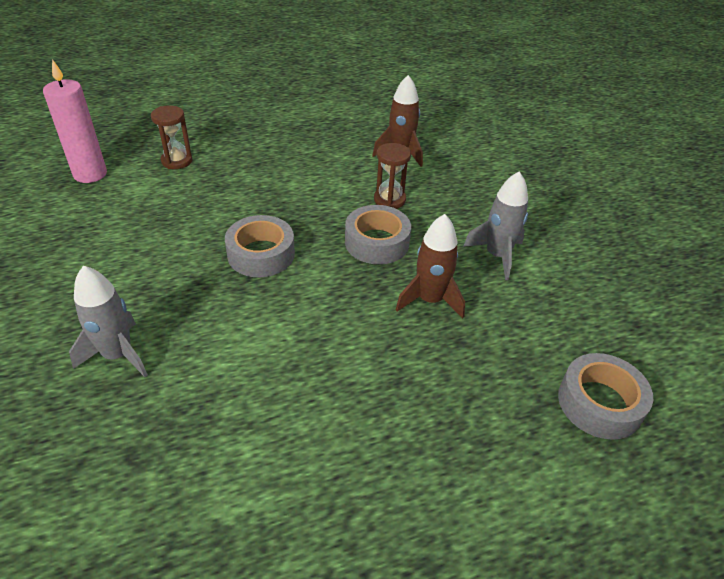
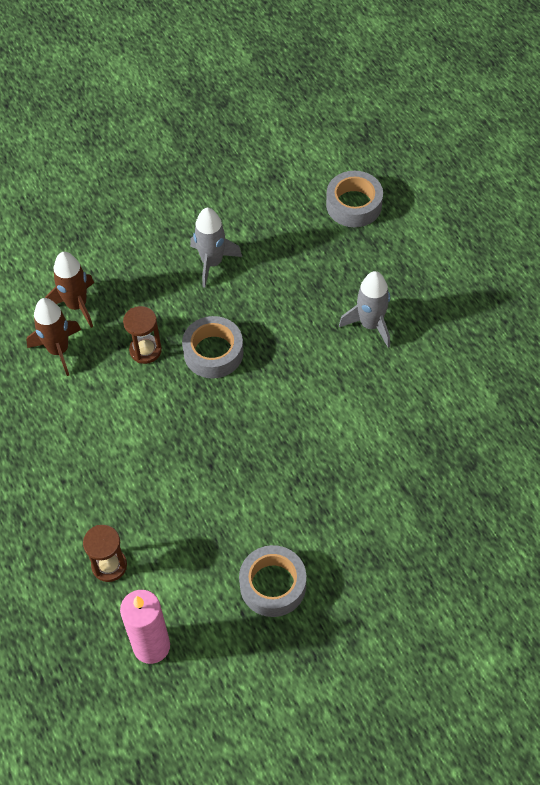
camera: 95 degrees left, 15 degrees up
(118, 355) = (391, 509): grey rocket -> grey rocket (370, 324)
(261, 254) = (249, 440): grey tape -> grey tape (273, 585)
(430, 300) = (278, 306): brown rocket -> brown rocket (77, 305)

